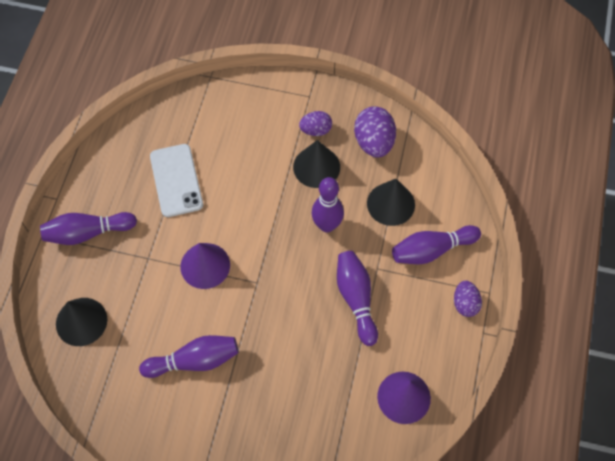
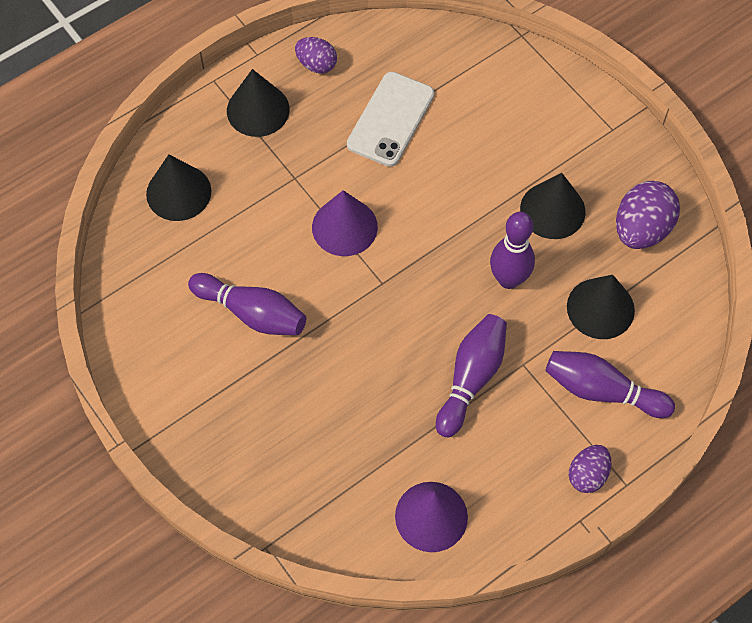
camera: 40 degrees right, 0 degrees up
(87, 233) = (258, 110): purple bowling pin -> black cone
(316, 130) = (587, 171): purple egg -> purple egg (316, 64)

